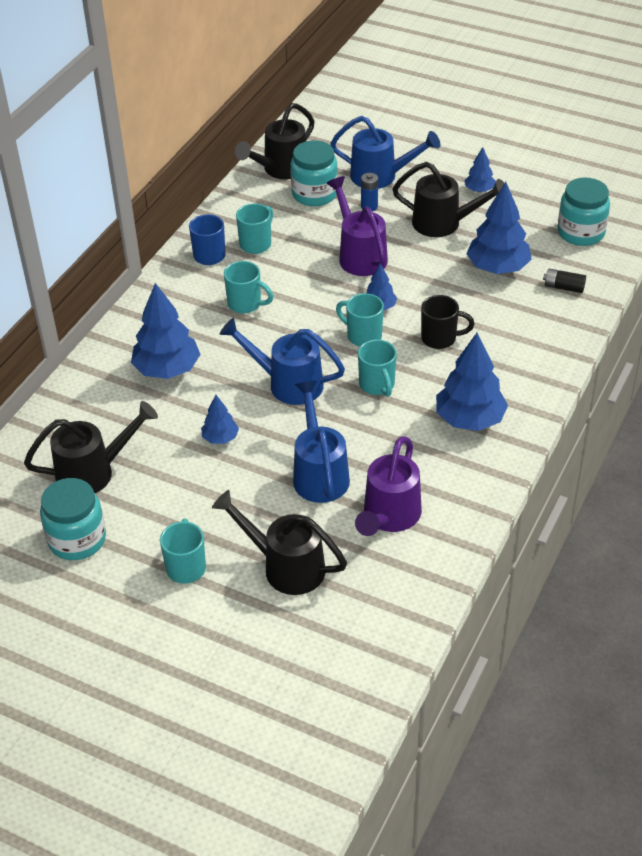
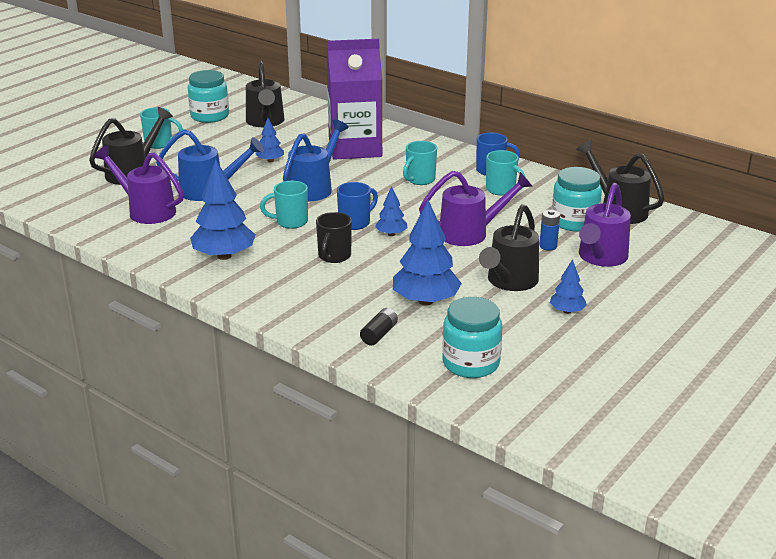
camera: 100 degrees right, 15 degrees down
(167, 369) = (355, 148): blue tree -> purple carton
(363, 336) = (355, 223): turquoise mug -> blue mug
(380, 176) = (600, 258): blue watering can -> purple watering can

